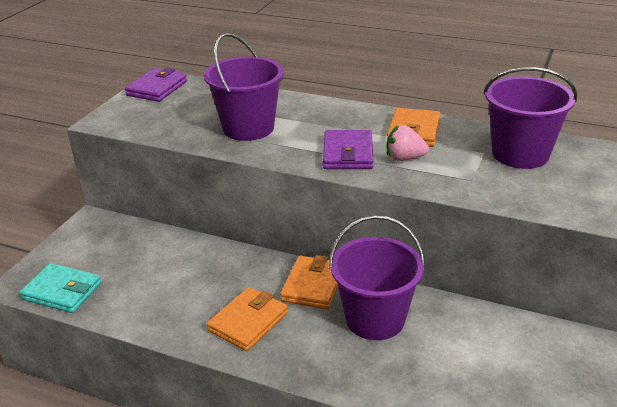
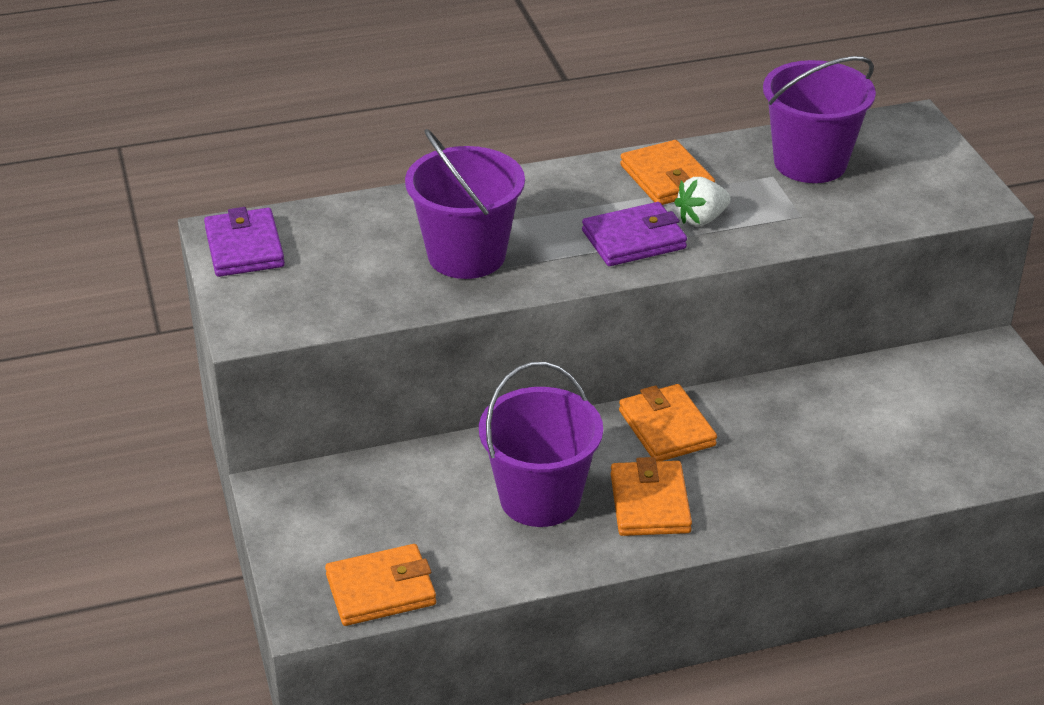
camera: 40 degrees left, 5 degrees up
(62, 291) = (381, 590): turquoise wallet -> orange wallet
(348, 154) = (634, 239): purple wallet -> purple wallet turned 75 degrees counterclockwise
(375, 319) = (773, 430): purple bucket -> purple bucket (540, 498)
(404, 158) = (701, 219): pink strawberry -> white strawberry

